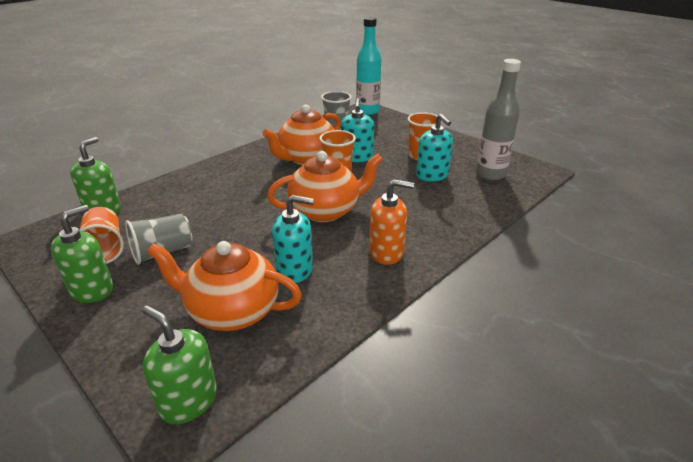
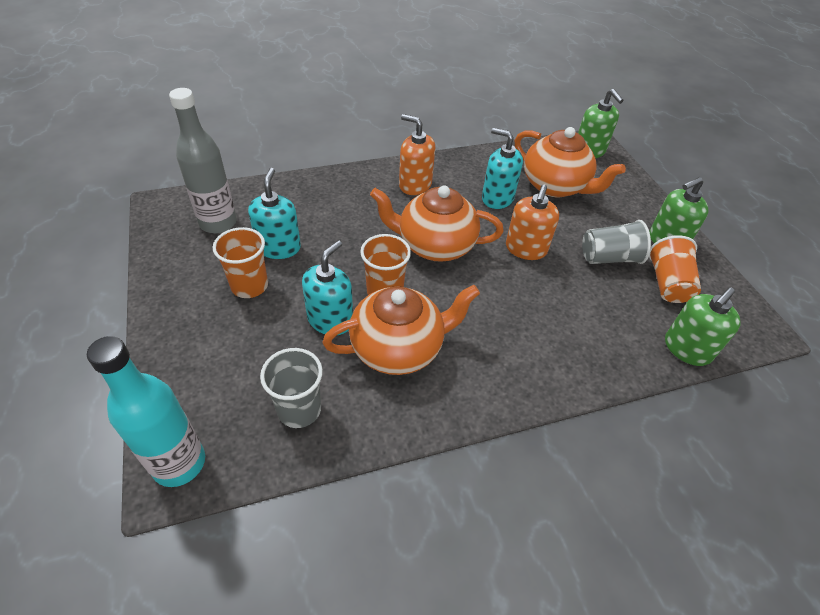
camera: 155 degrees left, 15 degrees up
(246, 233) = (525, 249): none -> orange soap dispenser

